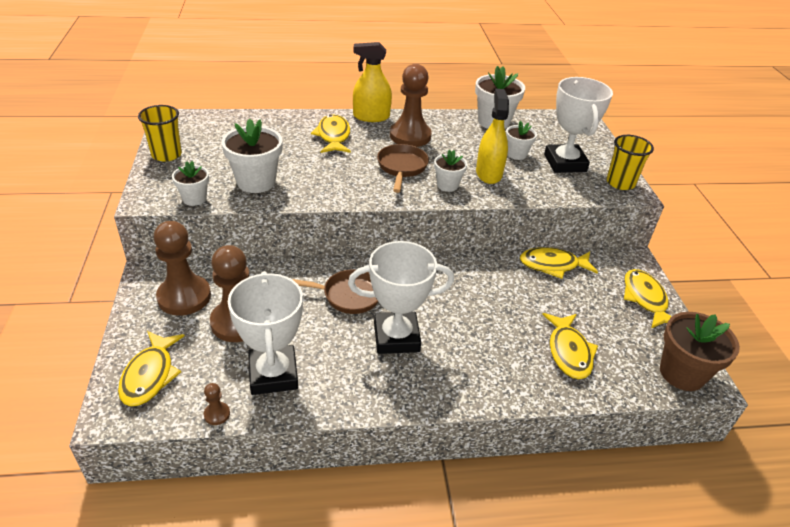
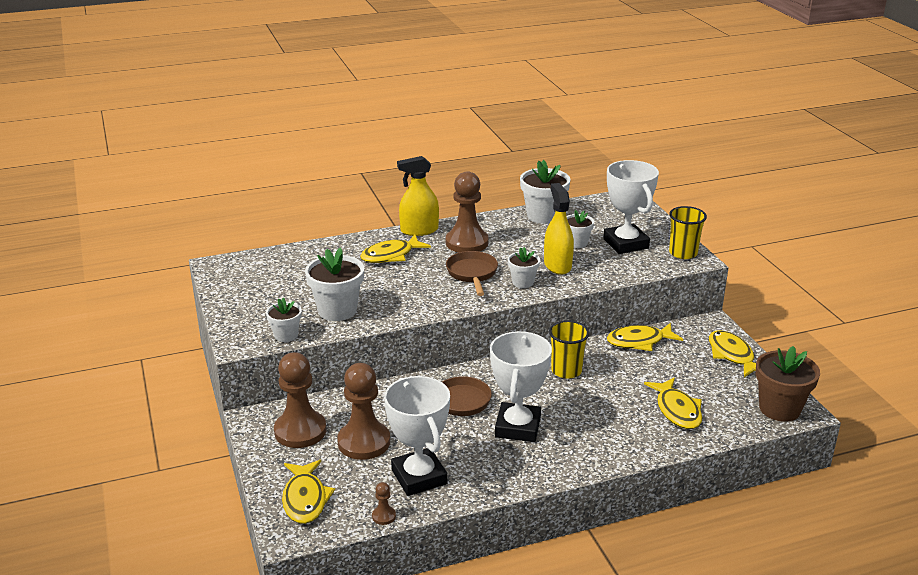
camera: 10 degrees left, 10 degrees down
(166, 155) = (233, 300): yellow cup -> yellow cup (566, 371)
(333, 136) = (391, 255): yellow fish -> yellow fish turned 105 degrees counterclockwise
(396, 337) = (518, 427): white trophy -> white trophy turned 60 degrees counterclockwise

